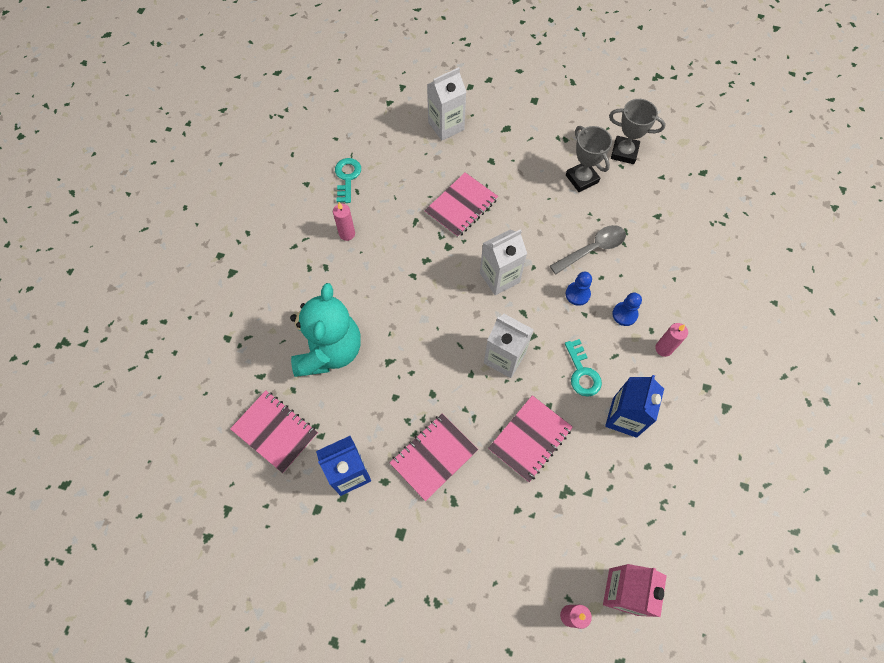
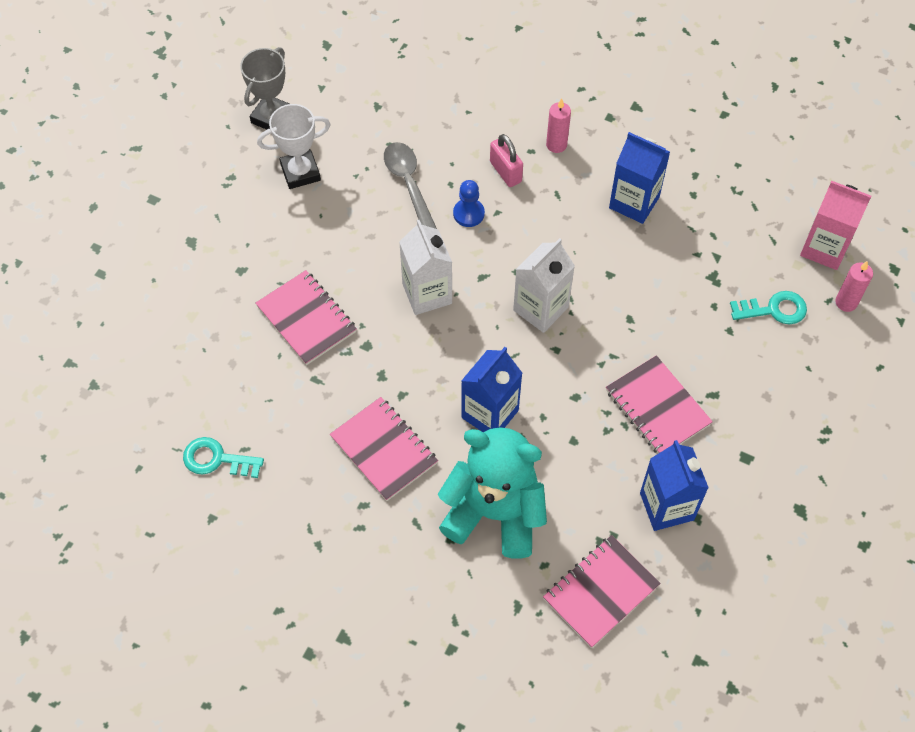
camera: 80 degrees left, 5 degrees down
(347, 234) = (315, 470): pink candle -> none
(407, 335) = (490, 414): none -> blue carton
(446, 126) = (163, 316): white carton -> none
(530, 439) = (647, 301): pink notebook -> pink notebook (384, 450)
(582, 179) = (300, 172): grey trophy -> white trophy
(582, 372) = (573, 231): turquoise key -> turquoise key (773, 309)
(624, 314) = (505, 172): blue pawn -> pink padlock

